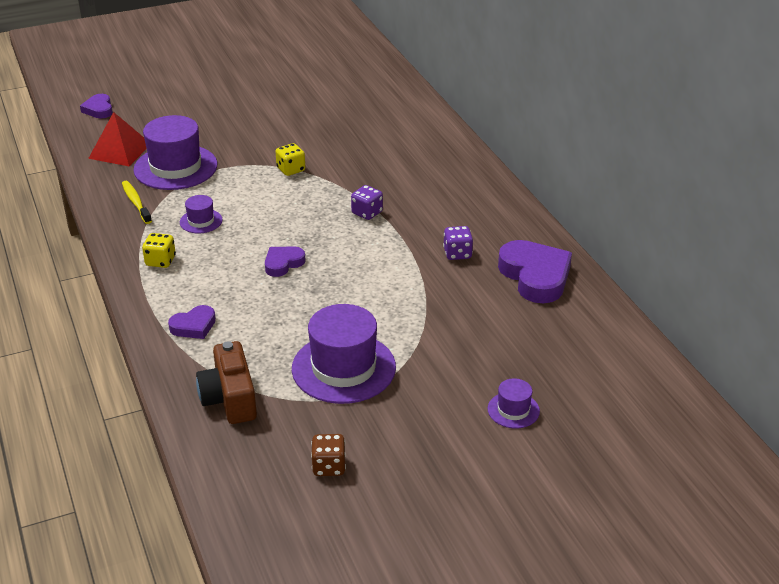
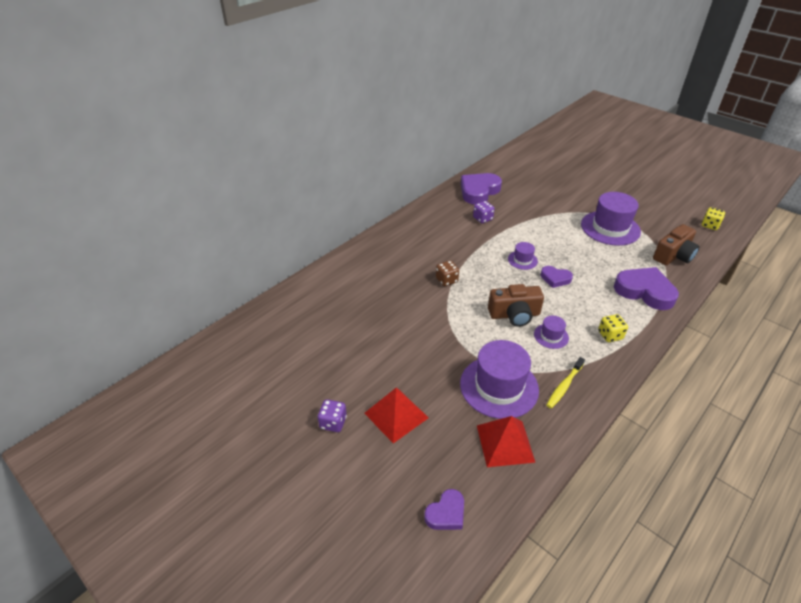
camera: 115 degrees left, 5 degrees up
(194, 326) = (644, 291): purple heart -> purple heart, size x1.86
(203, 111) = (396, 415): none -> red pyramid
(253, 210) = (514, 315): none -> brown camera
(291, 170) = (450, 316): yellow dice -> yellow dice (710, 225)
(329, 466) = (670, 213): brown dice -> brown dice (446, 280)
(367, 213) = (472, 263): purple dice -> purple dice (333, 423)
(513, 410) = (579, 178): purple hat -> purple hat (522, 260)

